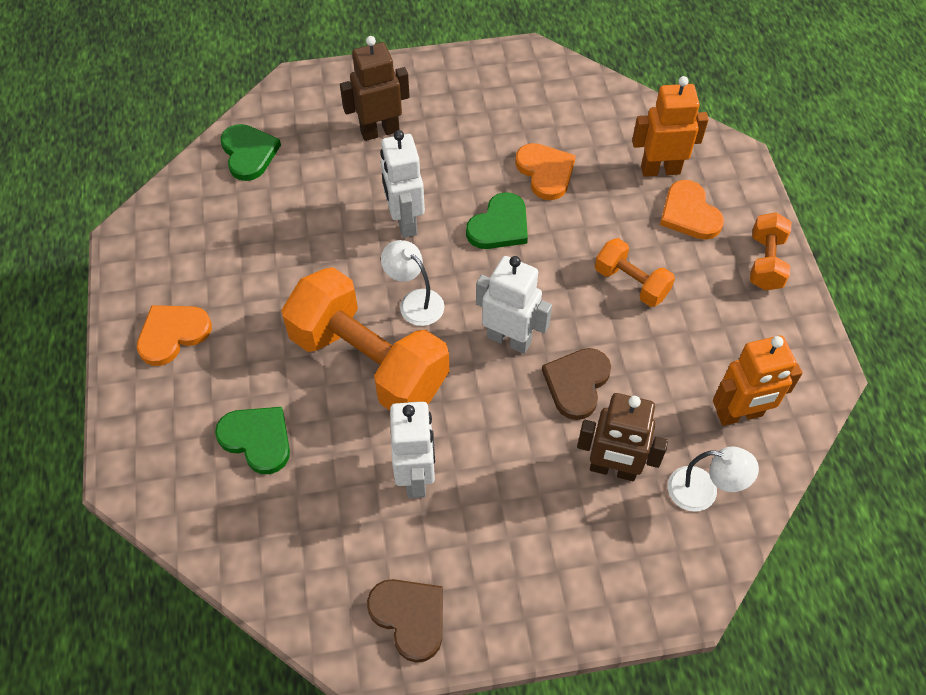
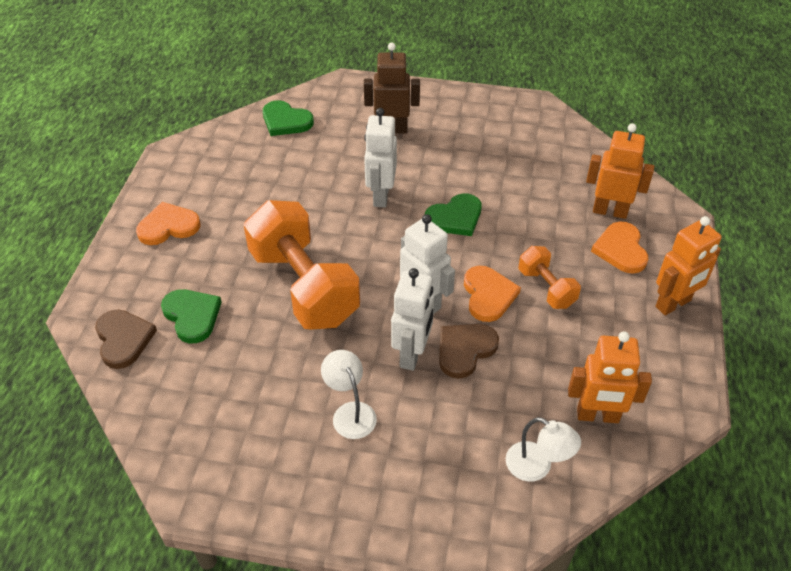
camera: 20 degrees right, 10 degrees down
(249, 153) = (286, 121): green heart -> green heart turned 120 degrees clockwise
(409, 617) = (243, 483): brown heart -> brown heart (123, 339)
(414, 301) = (361, 253): white lamp -> white lamp (350, 412)
(416, 477) = (300, 380): white robot -> white robot (412, 354)
(545, 172) = (511, 189): orange heart -> orange heart (488, 295)
(613, 469) = (465, 424): brown robot -> none
(765, 262) = (673, 304): orange dumbbell -> orange robot

